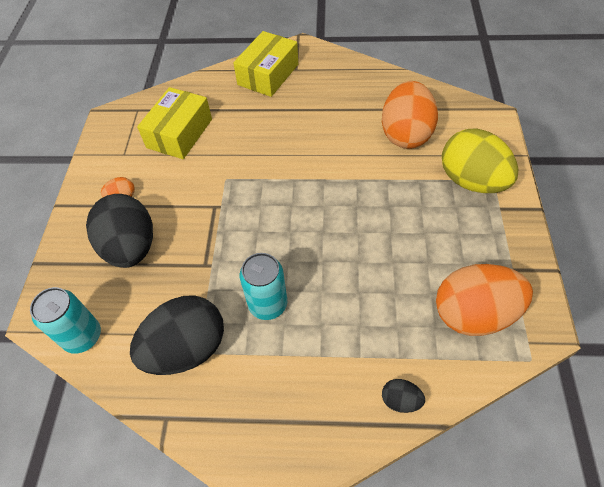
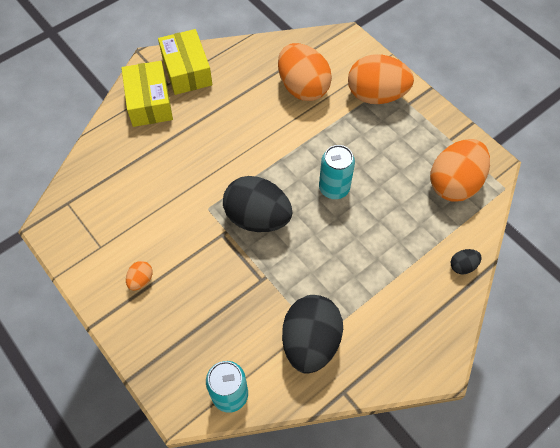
camera: 45 degrees left, 5 degrees up
(131, 247) = (193, 310): black egg -> black egg (257, 218)
(179, 133) = (129, 198): yellow box -> yellow box (187, 70)
(268, 304) = (332, 272): turquoise can -> turquoise can (334, 188)
(471, 181) = (376, 95): yellow egg -> orange egg

